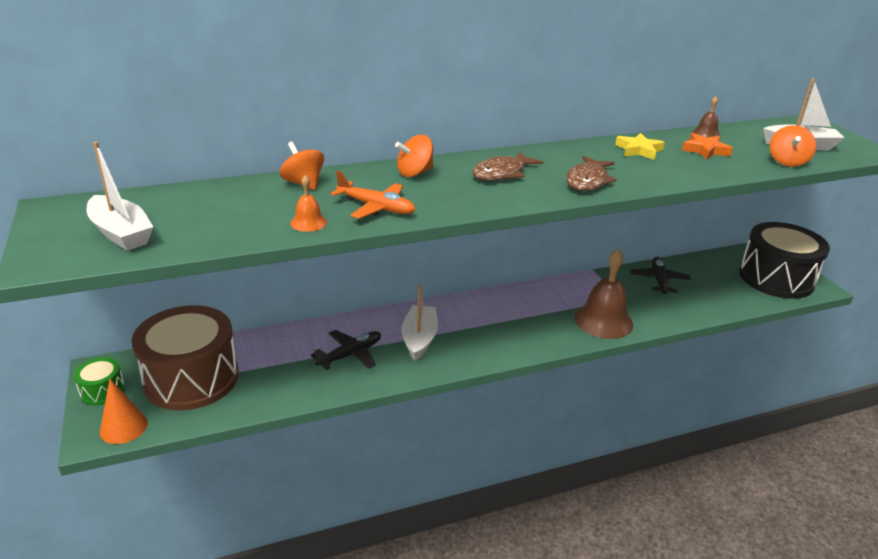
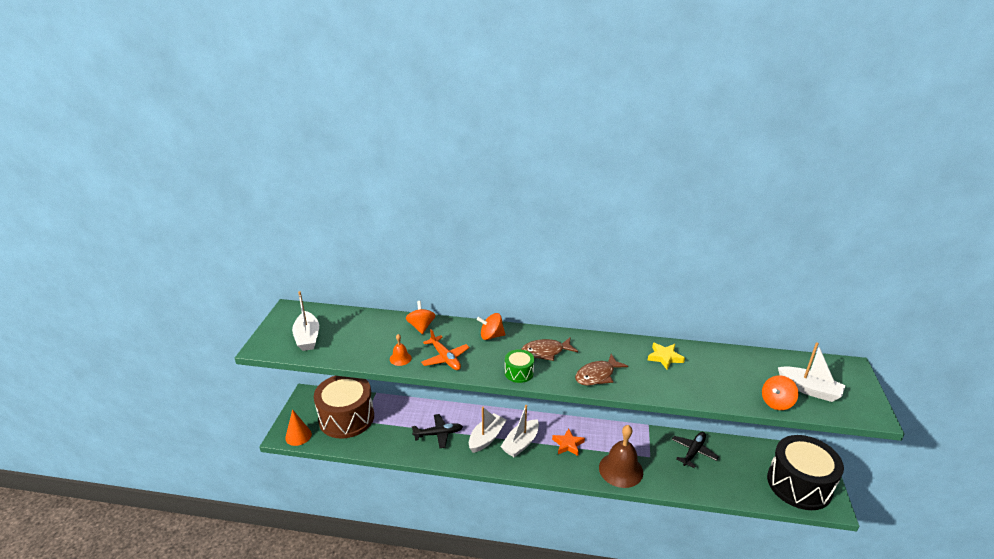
camera: 30 degrees right, 0 degrees up
(102, 390) = (301, 409): green drum -> green drum (519, 372)
(467, 331) = (521, 443): none -> white boat
(705, 150) = (718, 372): orange star -> orange star (568, 444)
(706, 133) = (739, 355): brown bell -> none

